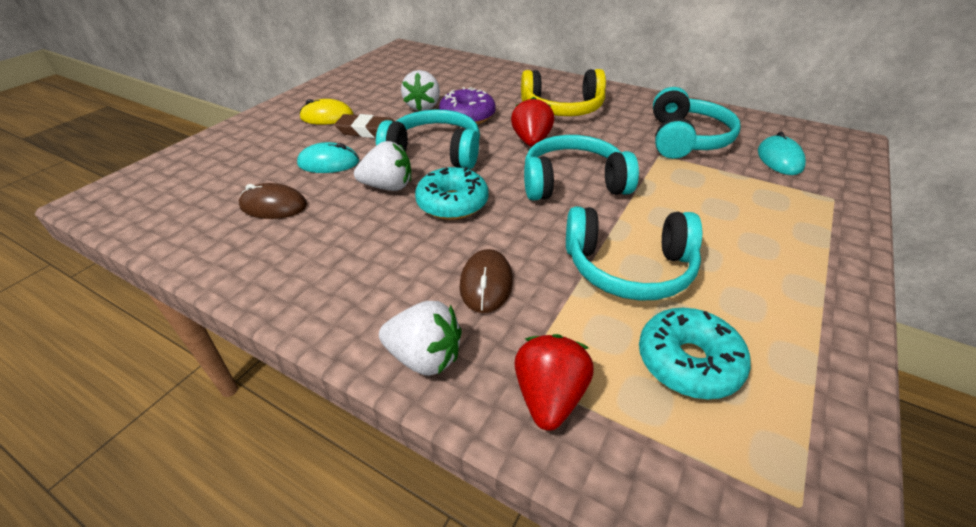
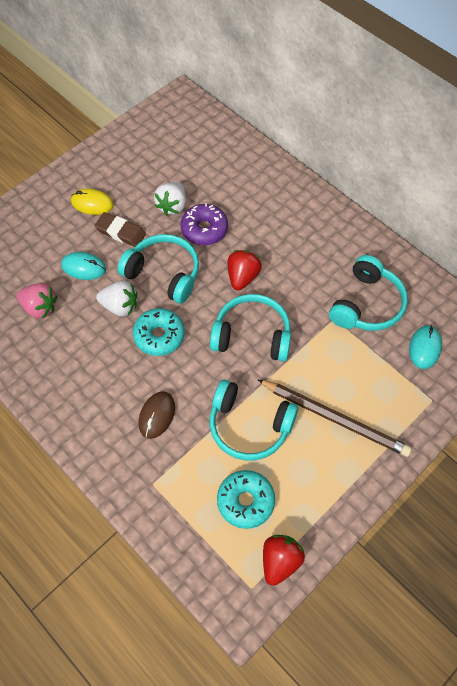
camera: 15 degrees right, 20 degrees up
(273, 206) = (40, 308): brown mouse -> pink strawberry
(424, 357) = (106, 459): white strawberry -> none
(549, 396) = (162, 501): red strawberry -> red strawberry (280, 561)
(562, 108) = (288, 236): yellow headphones -> none
(736, 237) = (335, 418): none -> brown pencil

